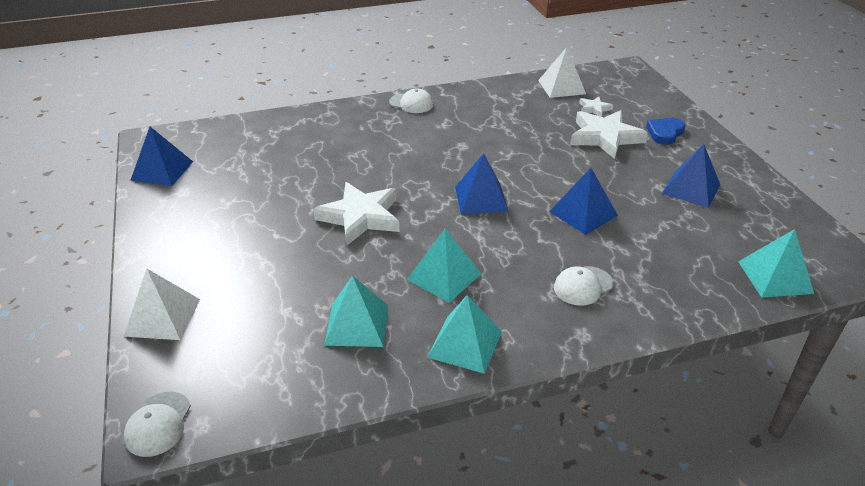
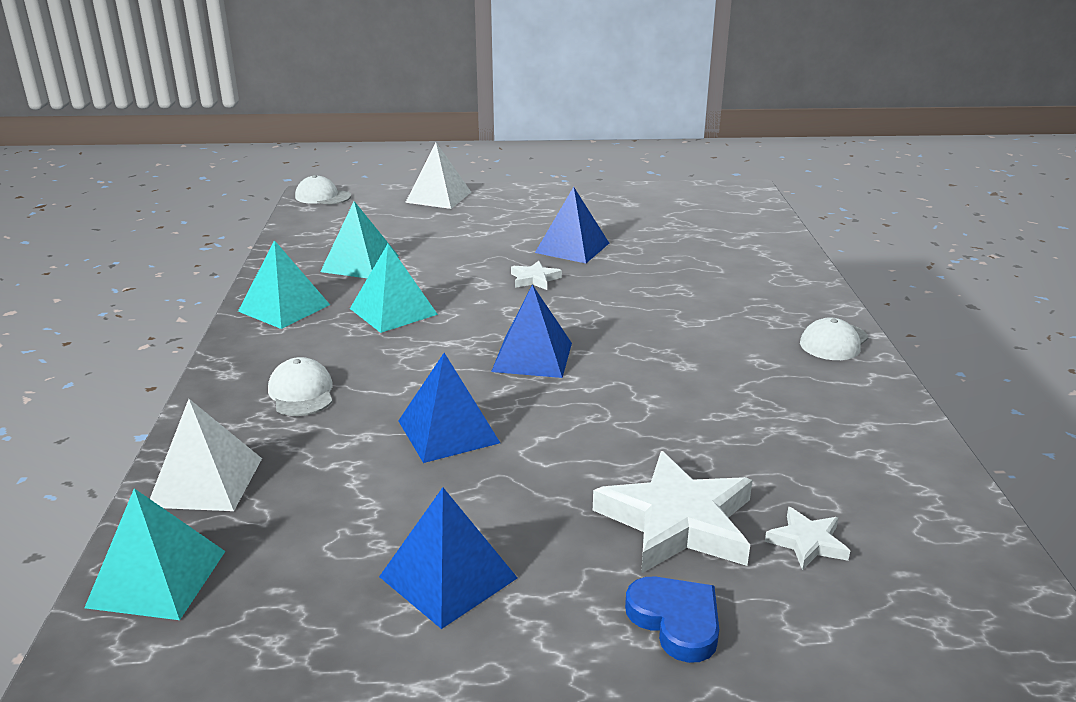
camera: 105 degrees right, 10 degrees down
(162, 170) = (676, 195): blue pyramid -> blue pyramid (572, 247)
(360, 217) = (534, 279): white star -> white star, size x0.48
(561, 87) = (919, 522): white pyramid -> white pyramid (206, 482)

